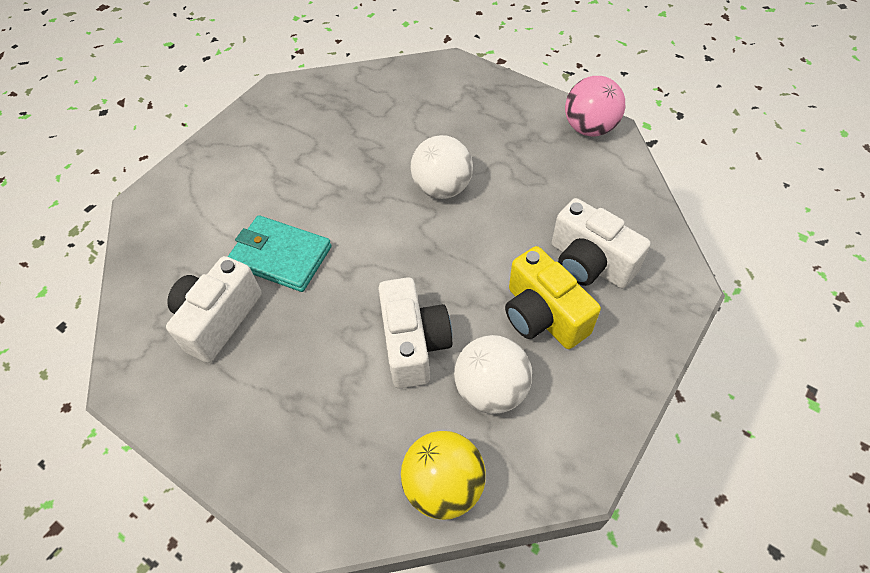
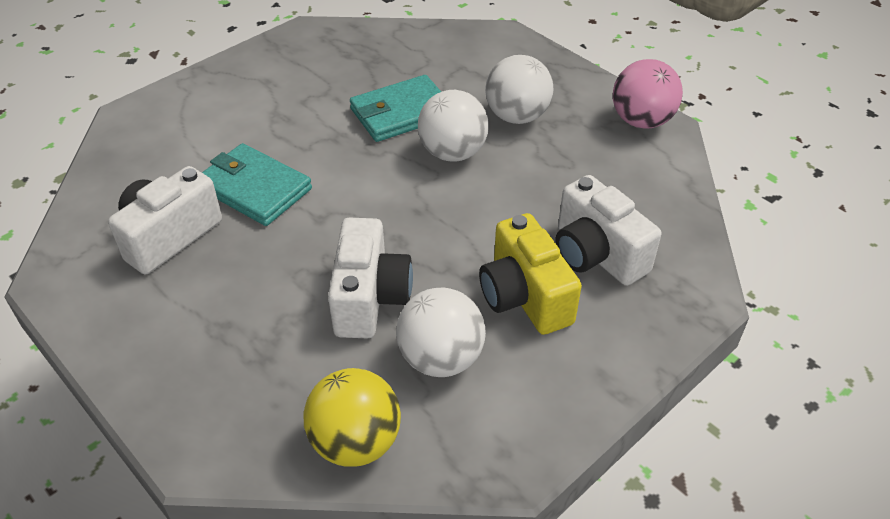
camera: 10 degrees right, 10 degrees down
(386, 157) = (401, 113): none -> turquoise wallet
(485, 142) = (517, 116): none -> white ball

